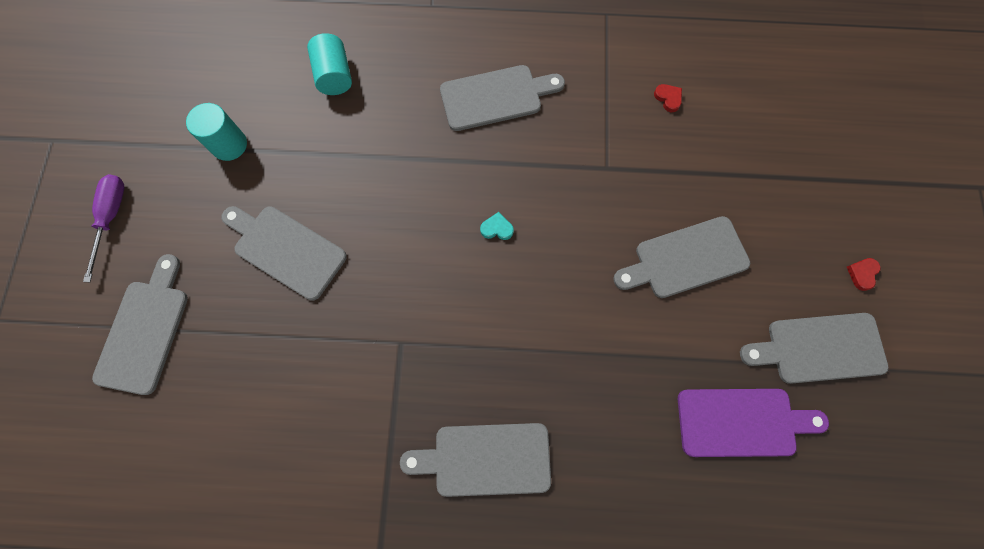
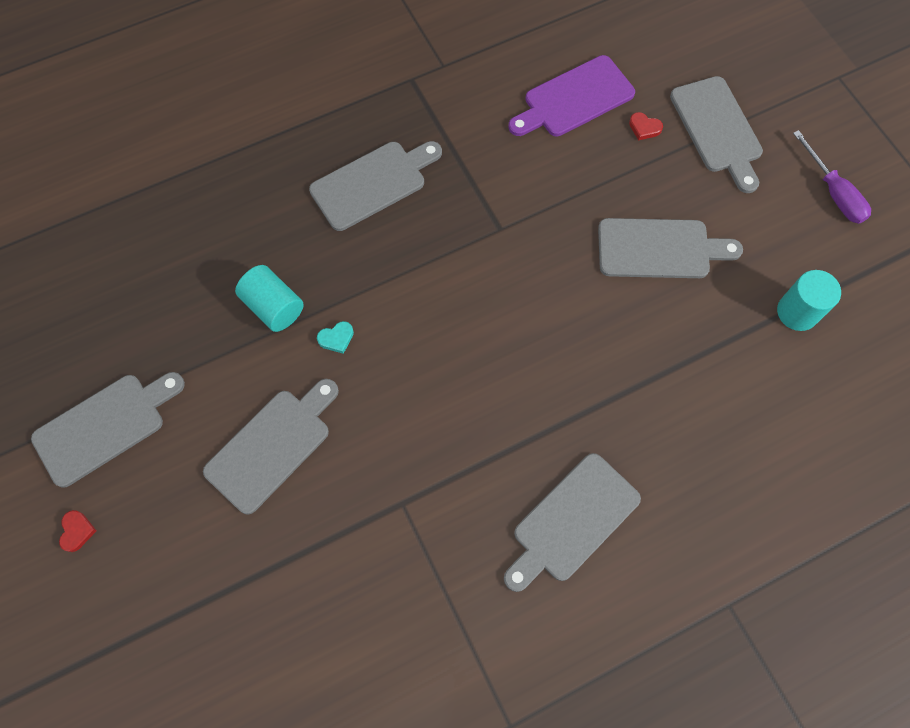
camera: 150 degrees right, 5 degrees down
(334, 76) = (762, 445): turquoise cylinder -> turquoise cylinder (273, 307)
(497, 228) = (479, 374): turquoise heart -> turquoise heart (336, 338)
(668, 98) = (373, 637): red heart -> red heart (644, 128)
(742, 422) = (162, 321): purple cutting board -> purple cutting board (574, 99)

